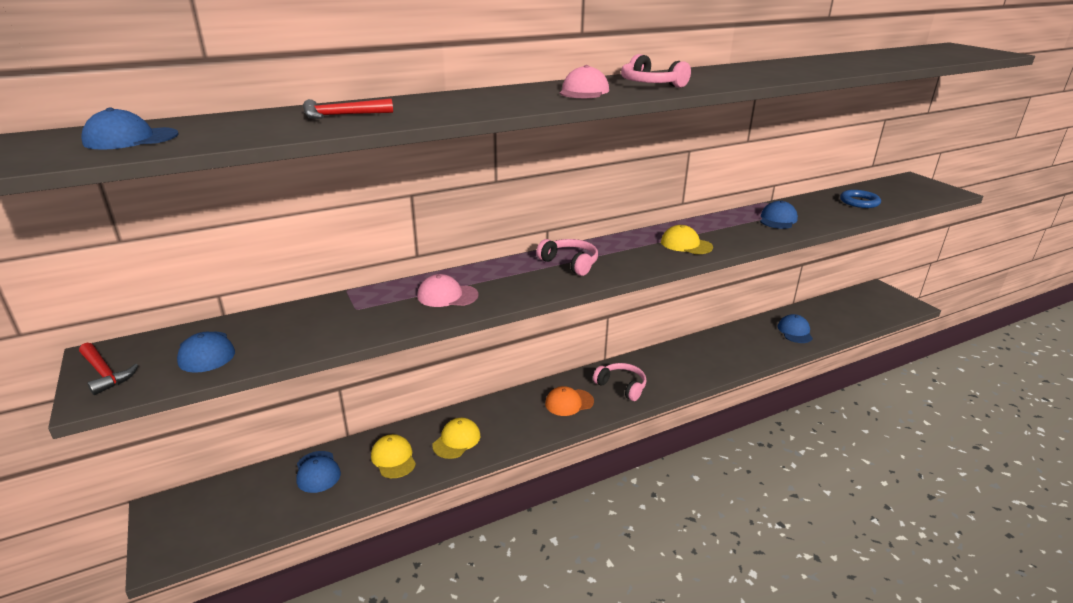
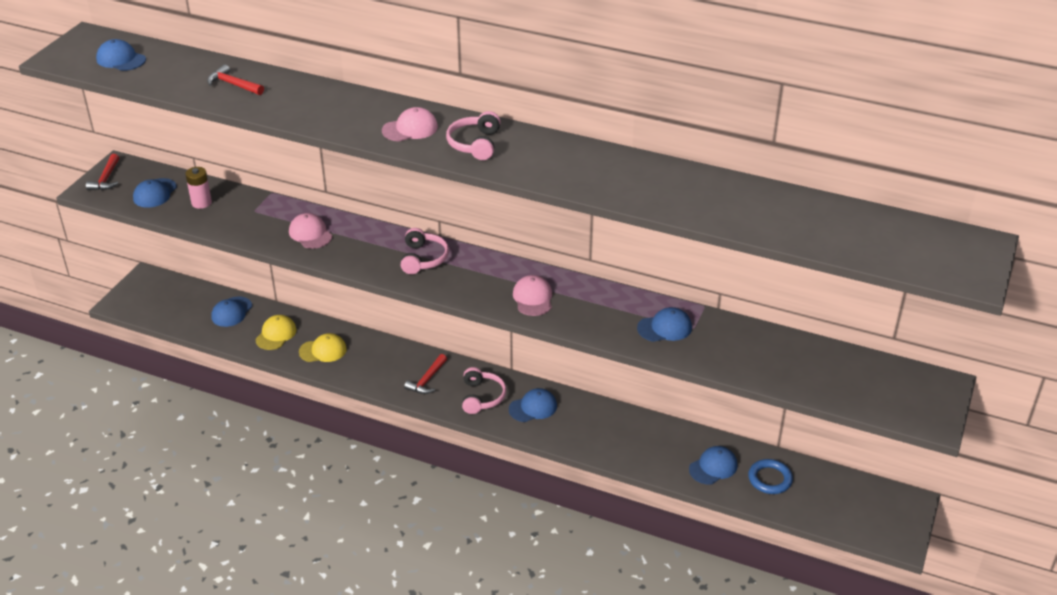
camera: 50 degrees right, 10 degrees up
(283, 331) = (201, 203): none -> pink battery
(569, 402) = (427, 380): orange cap -> red hammer
(660, 370) = (533, 407): none -> blue cap
(686, 244) = (533, 298): yellow cap -> pink cap
(859, 202) = (794, 364): blue ring -> blue ring (770, 479)

